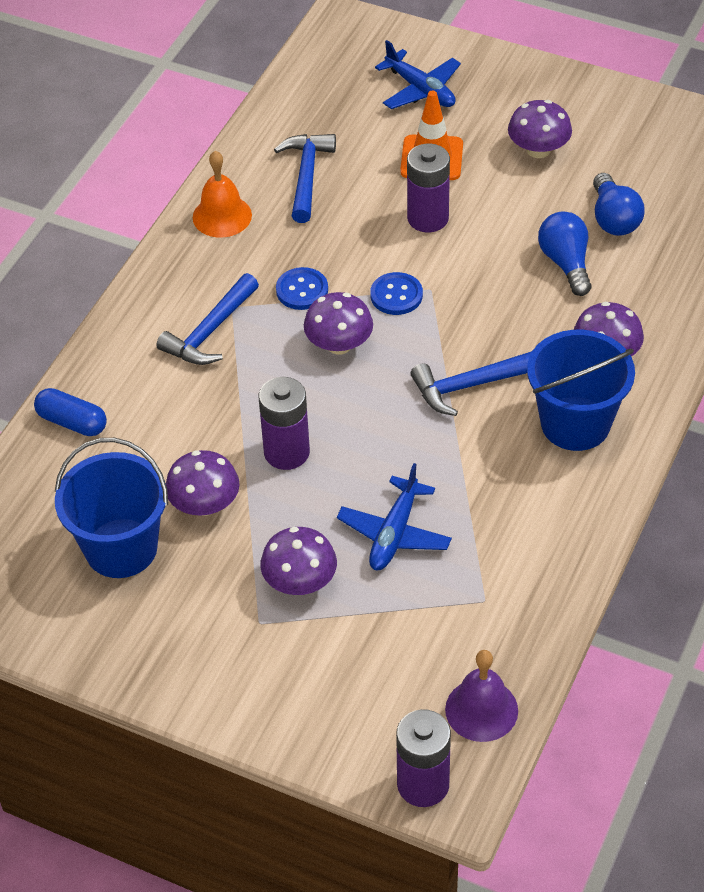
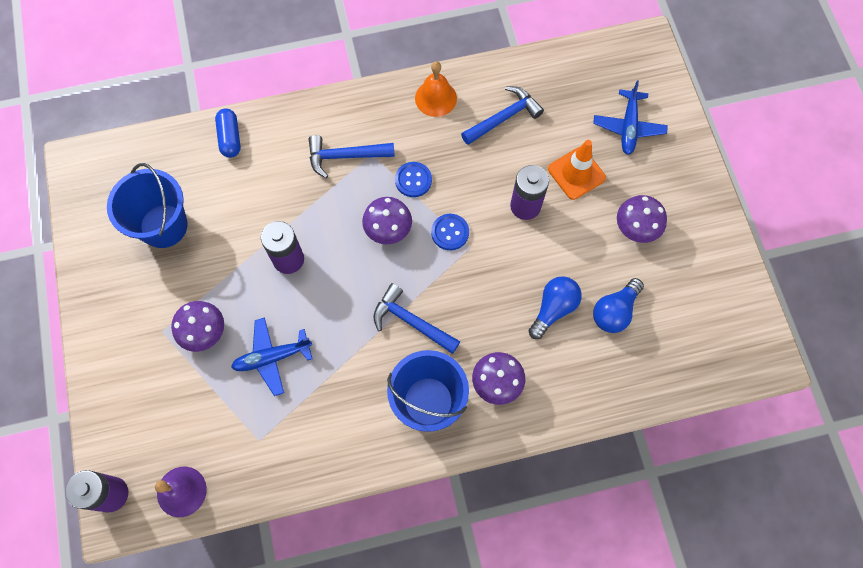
camera: 50 degrees right, 20 degrees up
(204, 504) = (222, 244): purple mushroom -> none

